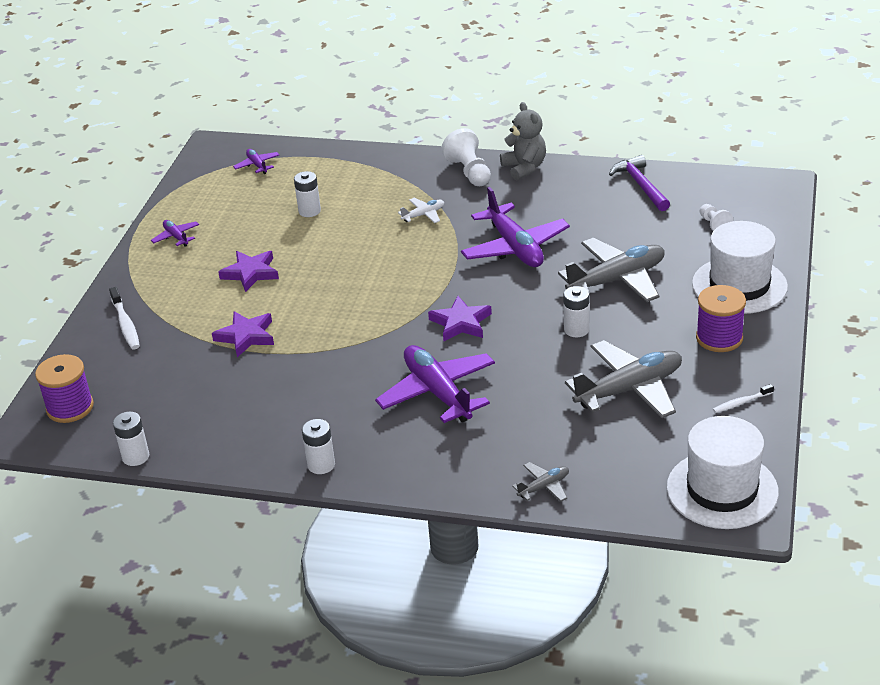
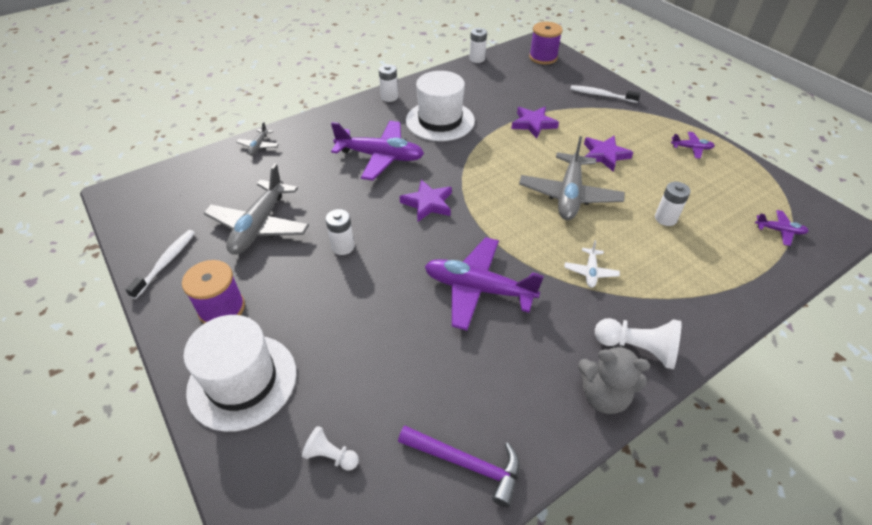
camera: 130 degrees right, 10 degrees up
(617, 280) = (359, 312): grey plane -> grey plane (569, 195)
(722, 490) = (144, 198): white hat -> white hat (440, 121)
(741, 402) = (166, 262): white toothbrush -> white toothbrush, size x1.57

